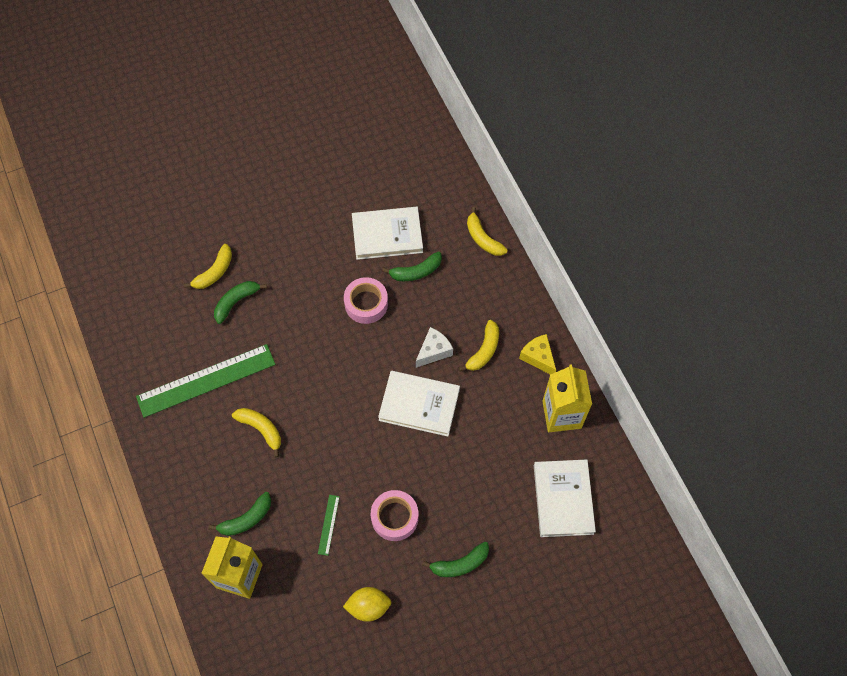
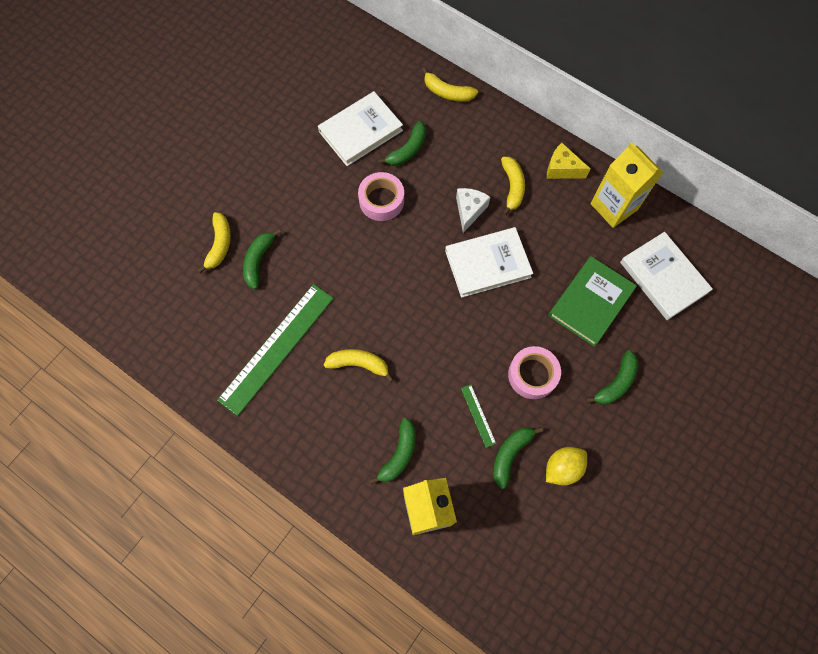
camera: 30 degrees left, 5 degrees up
(333, 571) = (510, 454): none -> green banana
(484, 485) = (591, 302): none -> green book

